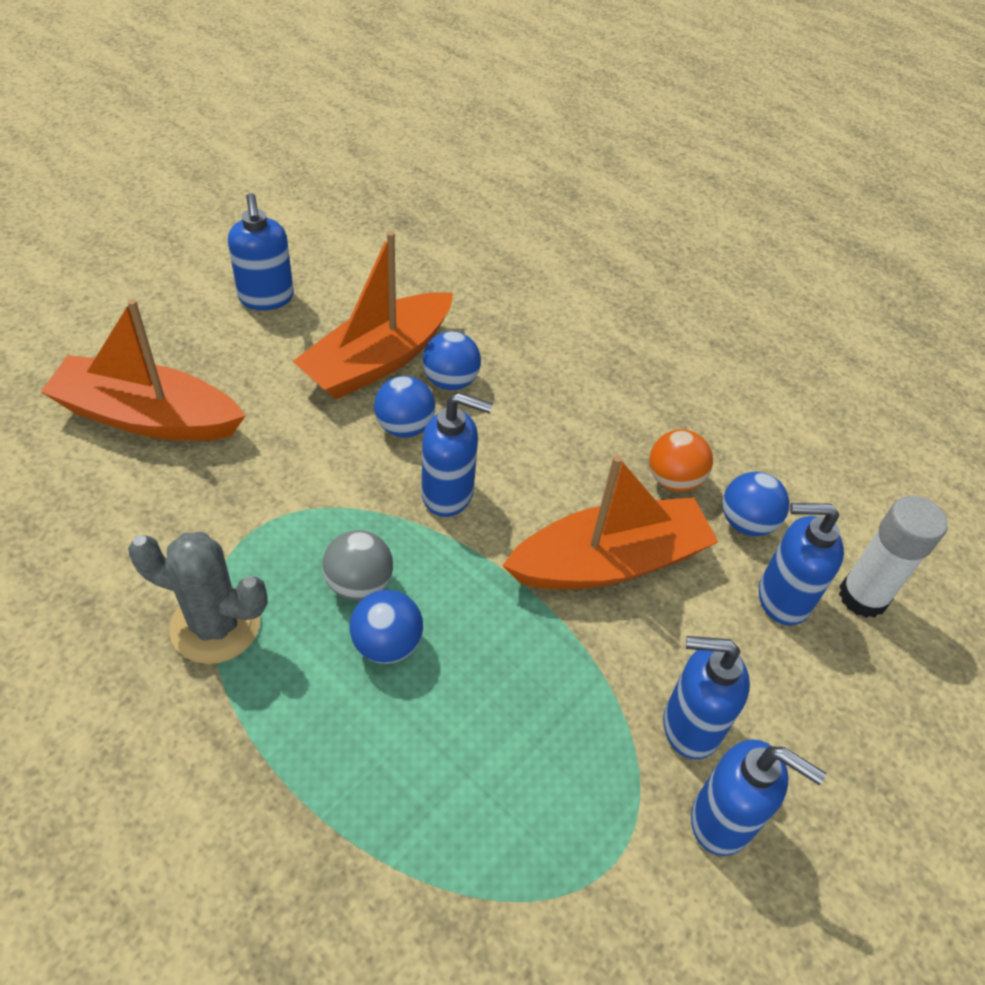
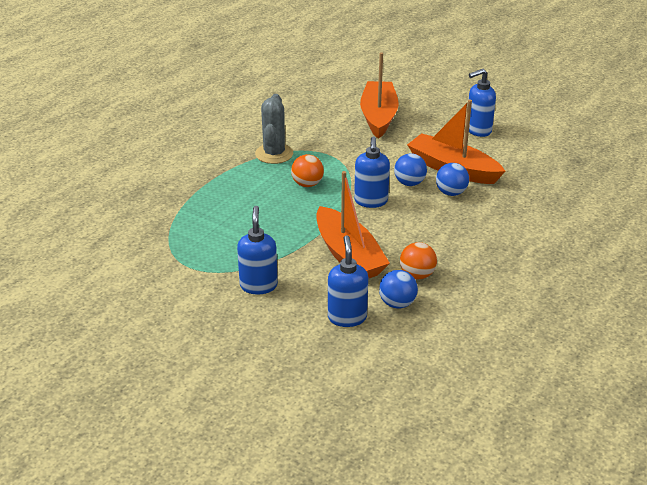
camera: 85 degrees right, 15 degrees down
(359, 584) = (307, 184): grey ball -> orange ball
(387, 644) = (278, 196): blue ball -> none
(723, 820) = (212, 297): blue soap dispenser -> none
(862, 597) = (360, 350): white glue stick -> none

